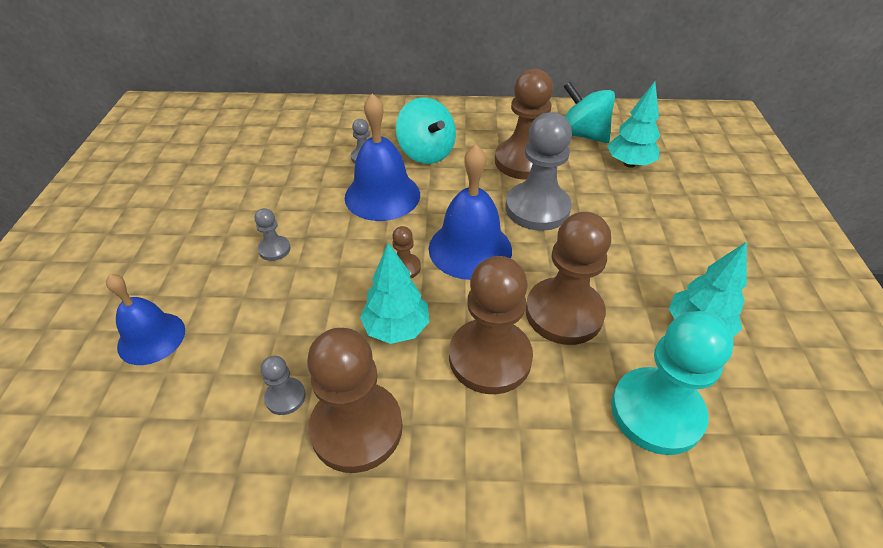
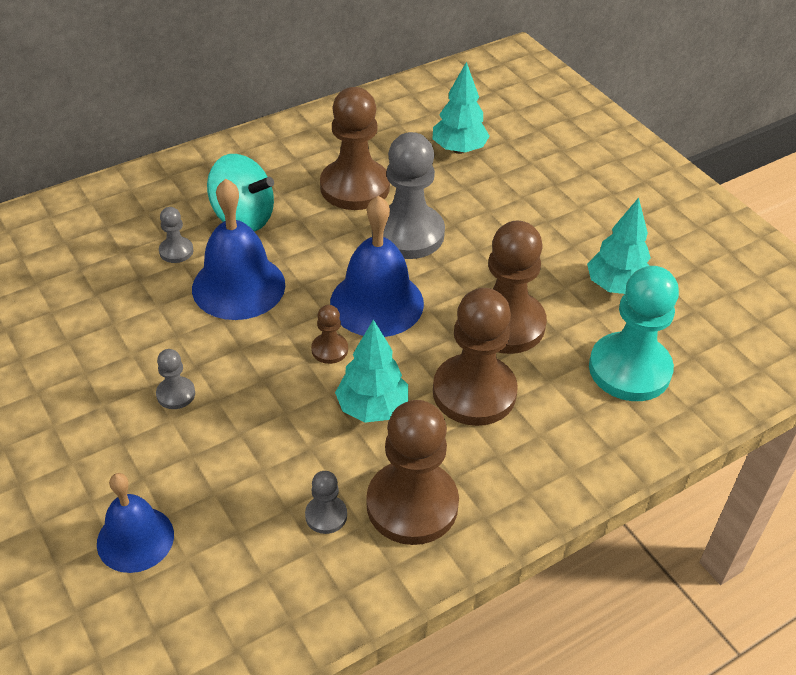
camera: 35 degrees left, 0 degrees up
(582, 135) = (391, 133): turquoise spinning top -> none

